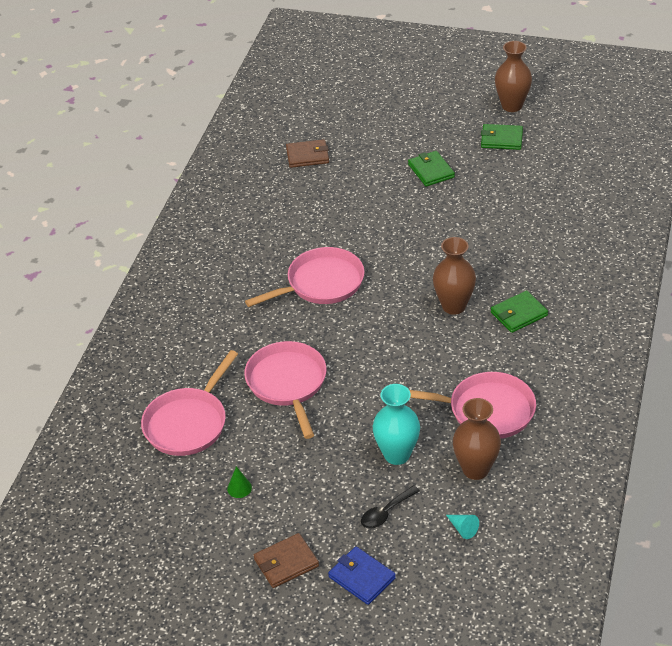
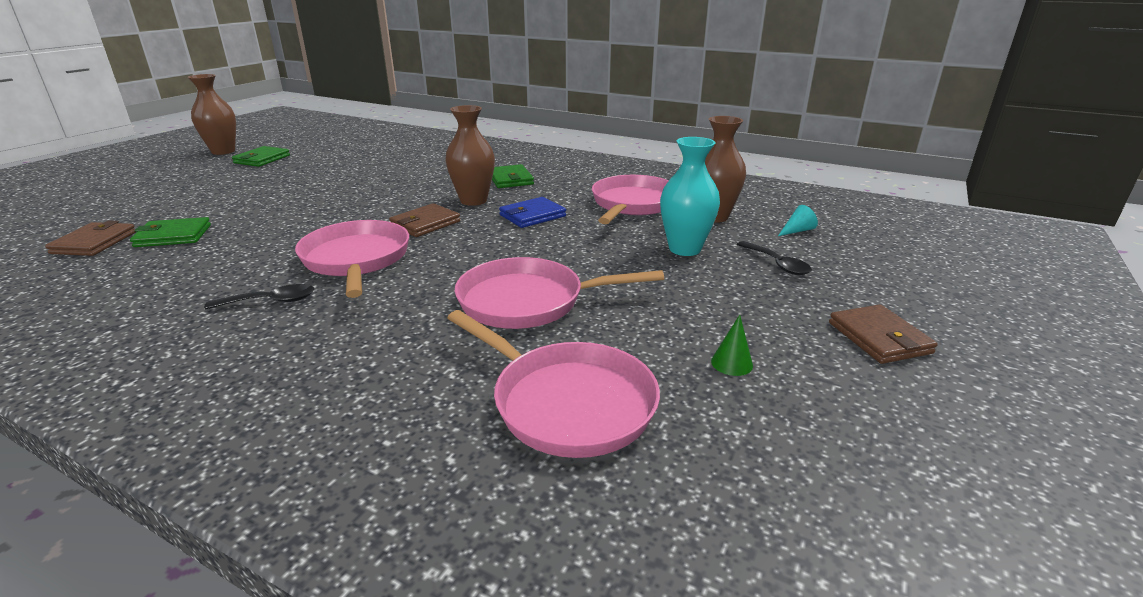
camera: 80 degrees left, 15 degrees down
(256, 271) = (270, 301): none -> black spoon
(361, 577) = (886, 289): blue wallet -> blue wallet (532, 216)
(393, 295) = (425, 224): none -> brown wallet
(431, 171) = (253, 187): green wallet -> green wallet (173, 236)

